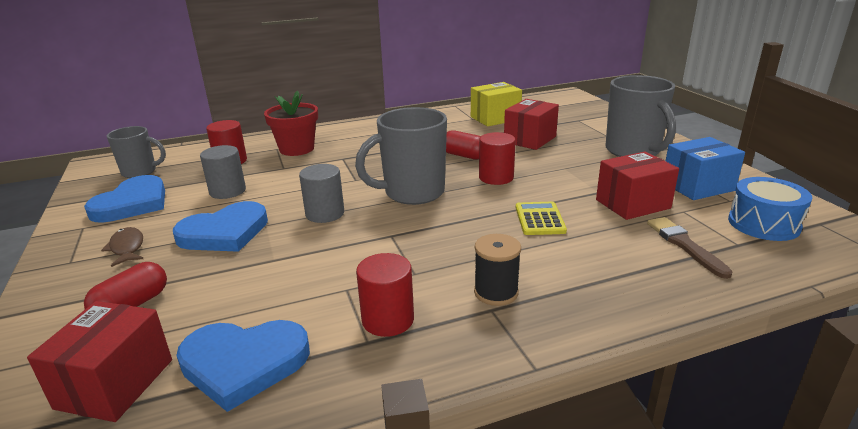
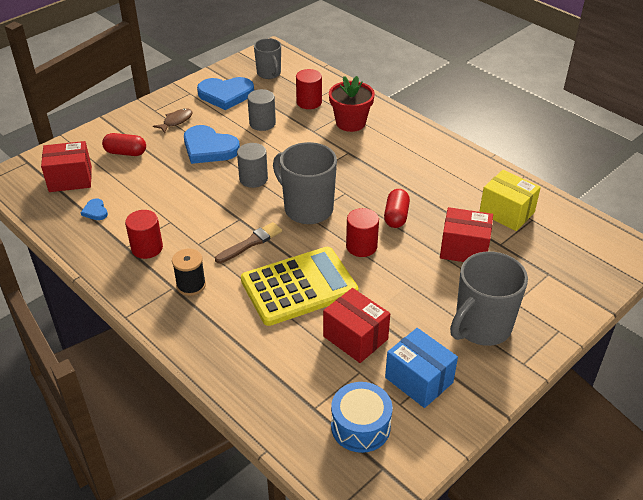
camera: 65 degrees right, 15 degrees up
(243, 363) = (95, 211): blue heart -> blue heart, size x0.45
(539, 219) = (299, 286): yellow calculator -> yellow calculator, size x2.10
(685, 245) = (296, 375): brown brush -> brown brush (250, 243)

